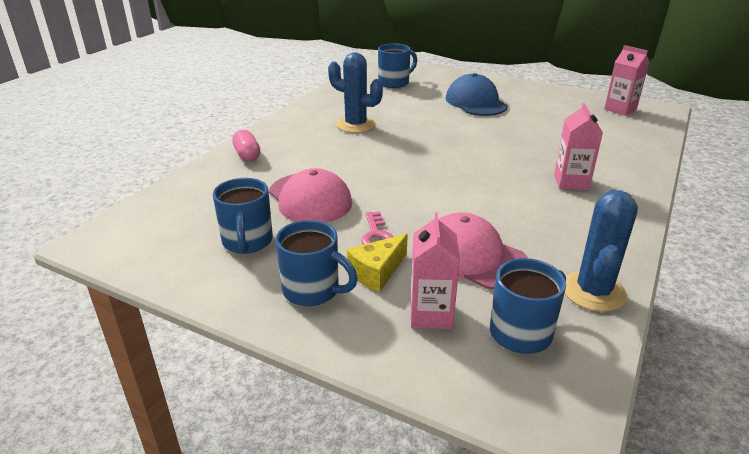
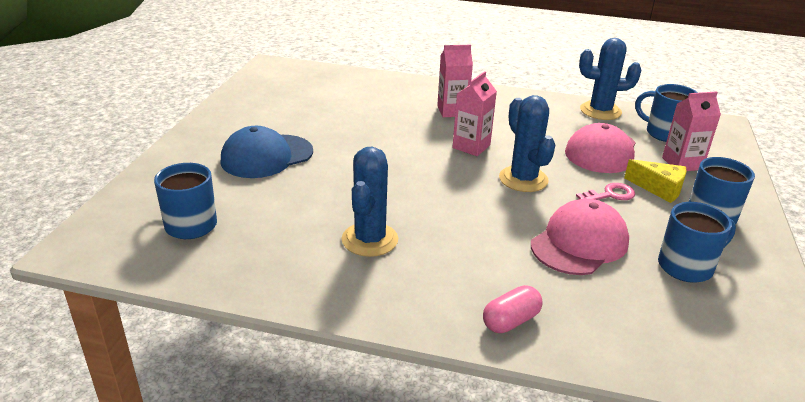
camera: 105 degrees left, 0 degrees up
(419, 194) = (523, 179): none -> blue cactus
(620, 109) = (275, 81): pink carton -> pink carton (471, 146)

